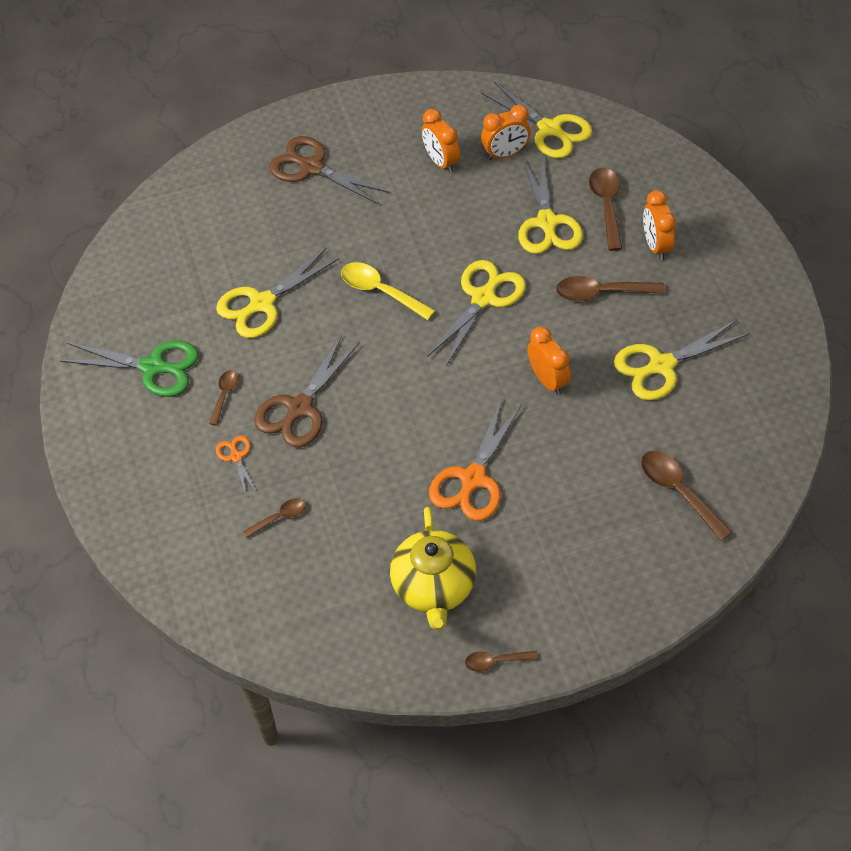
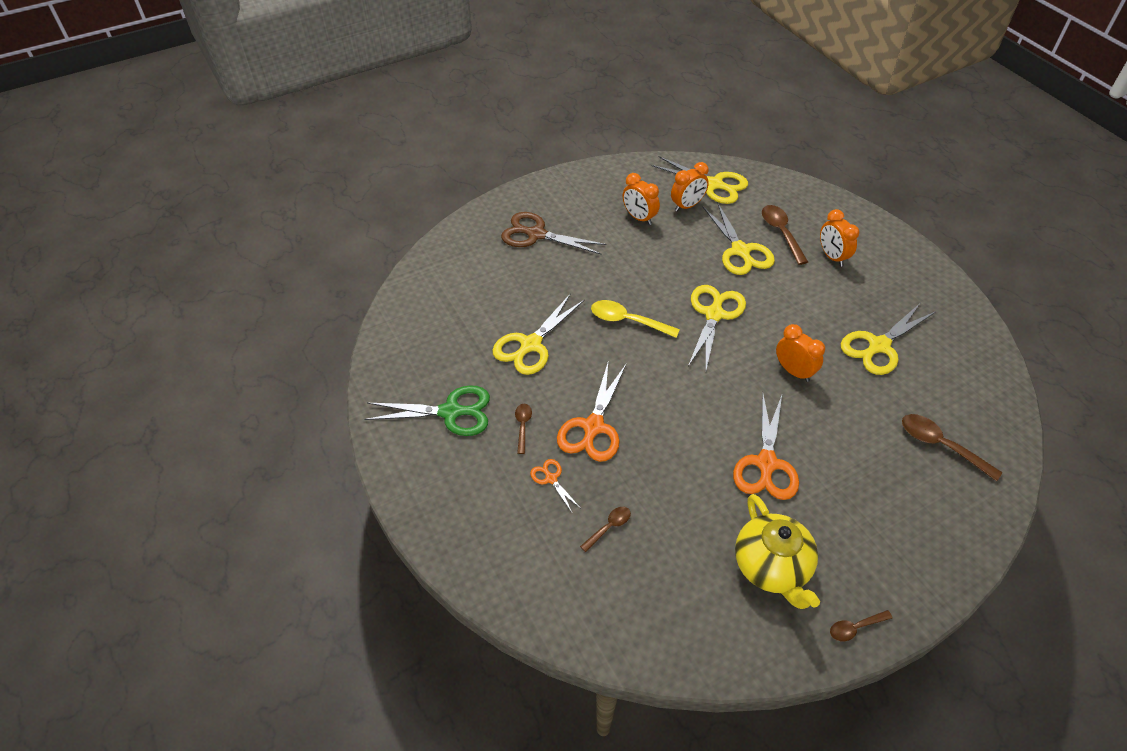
camera: 15 degrees left, 5 degrees down
(300, 408) = (593, 427): brown scissors -> orange scissors
(601, 293) = (806, 297): brown spoon -> none

